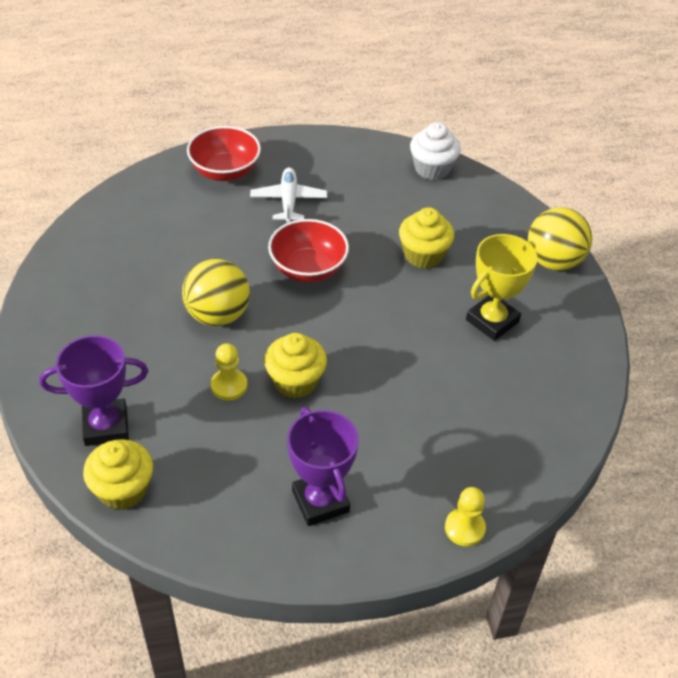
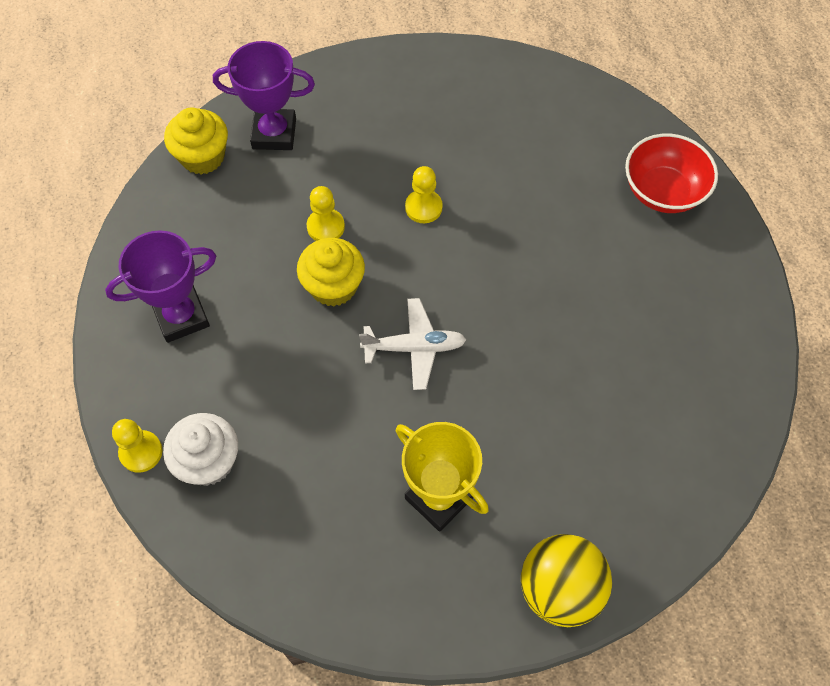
camera: 90 degrees right, 15 degrees up
(106, 426) = (274, 134): purple trophy -> purple trophy turned 75 degrees counterclockwise
(218, 315) = (423, 207): yellow ball -> yellow pawn
(288, 201) = (622, 262): white plane -> white plane (414, 348)
(308, 269) = (505, 289): red bowl -> none
(423, 255) = (547, 418): yellow cupcake -> none
(432, 169) = (725, 433): white cupcake -> white cupcake (208, 461)

